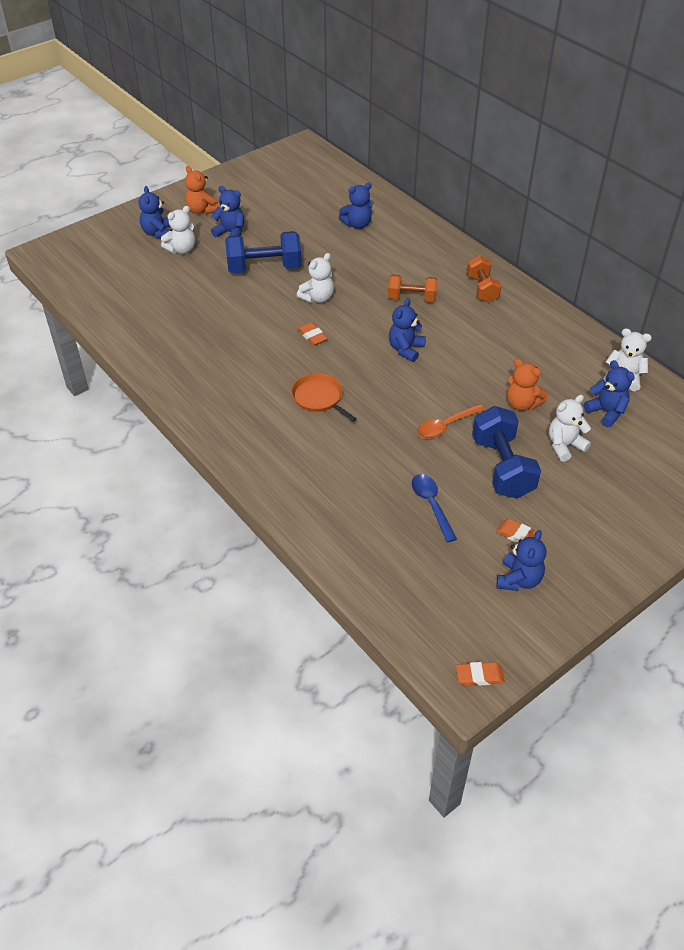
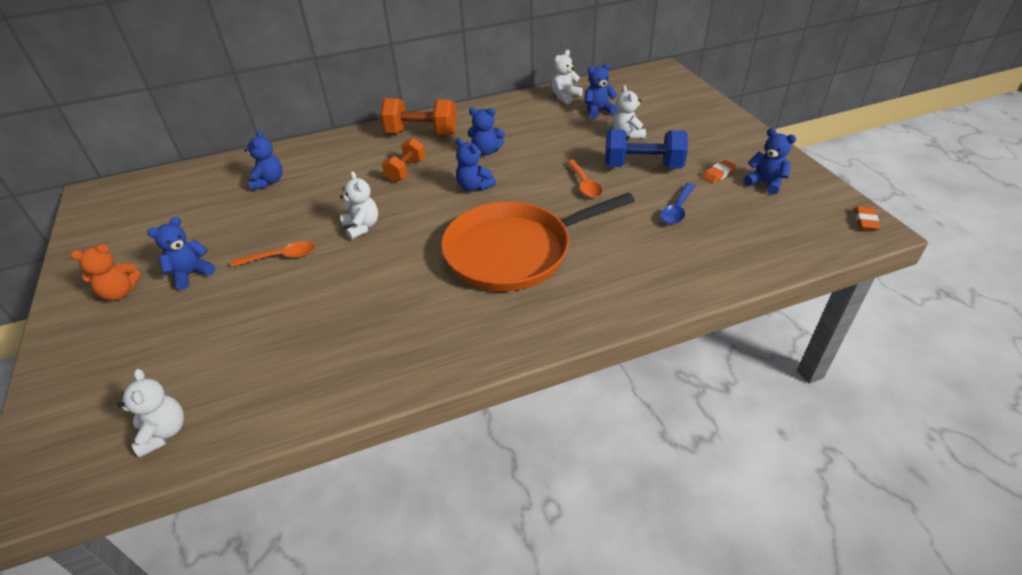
camera: 70 degrees left, 5 degrees down
(158, 233) = (123, 342): blue teddy bear -> blue teddy bear (486, 151)
(182, 249) = (180, 323): white teddy bear -> white teddy bear (164, 432)
(264, 268) = (281, 257): blue dumbbell -> orange spoon
(312, 336) = (418, 240): orange eraser -> none
(319, 398) = (514, 251): orange pan -> orange pan, size x2.30
(431, 505) = (677, 209): blue spoon -> blue spoon turned 60 degrees counterclockwise
(482, 289) = (421, 133): orange dumbbell -> orange dumbbell, size x1.58
(522, 404) = (573, 143): orange teddy bear -> none

